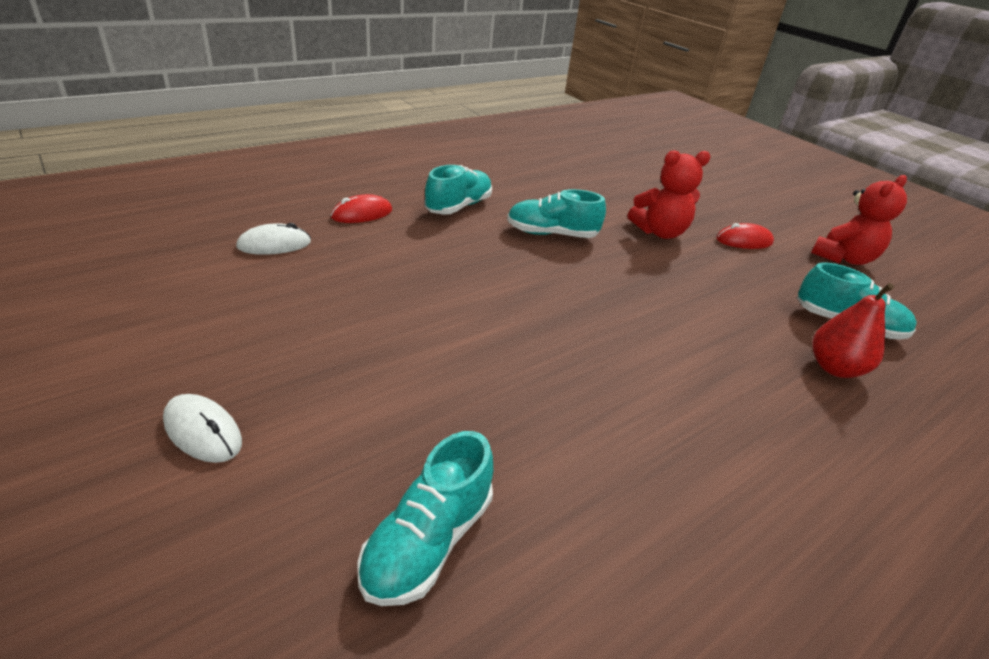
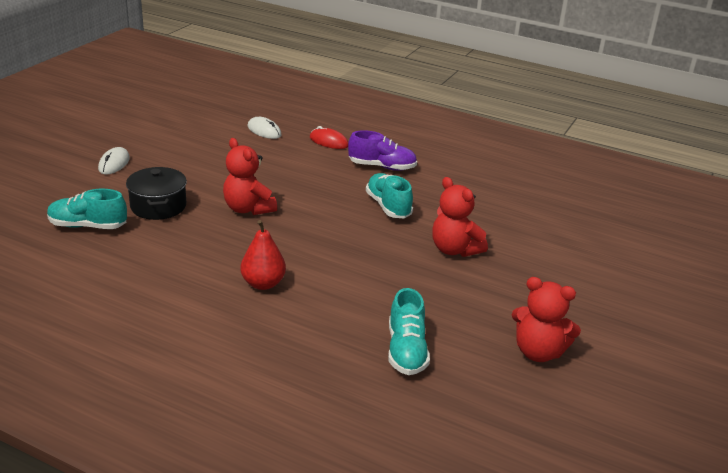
camera: 65 degrees right, 5 degrees down
(419, 418) = (158, 206): none -> black pot
(458, 206) = (382, 167): turquoise shoe -> purple shoe
(492, 329) = (248, 209): none -> red teddy bear
(744, 241) = (496, 293): red mouse -> none
(834, 368) = (332, 342): red pear -> red pear (263, 284)

